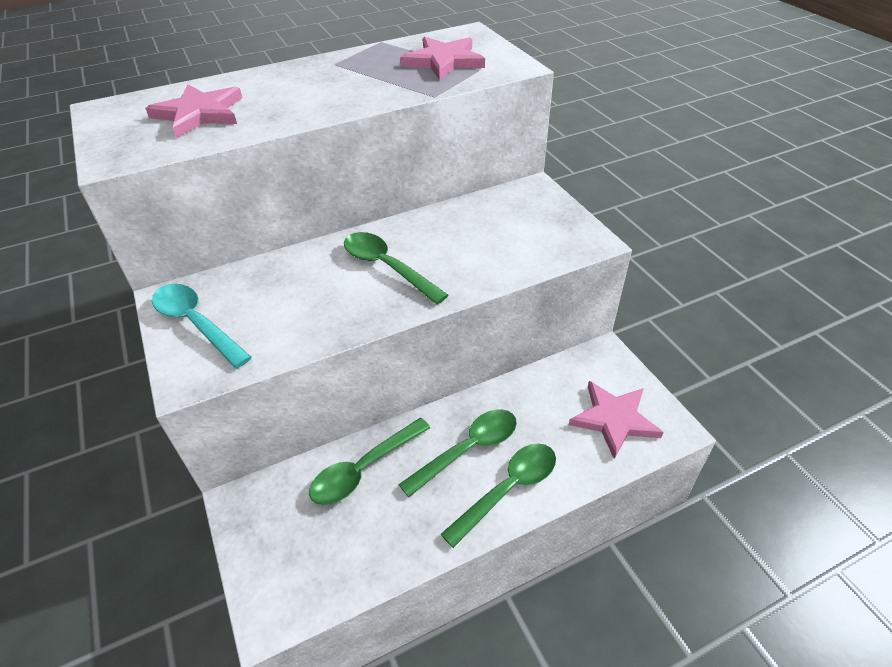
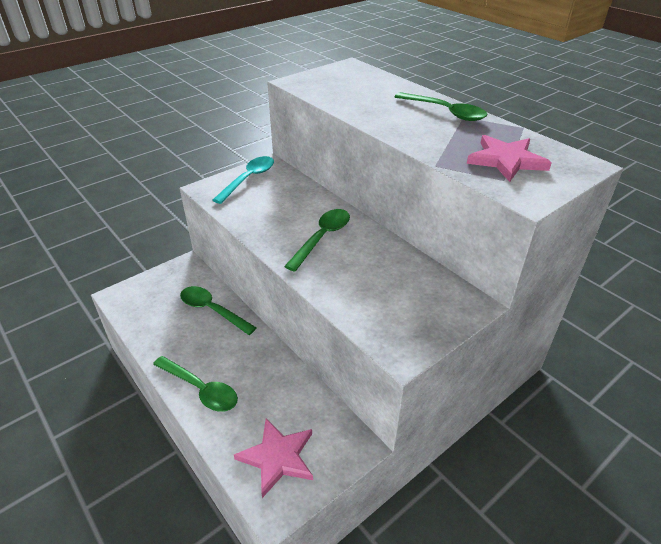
camera: 75 degrees right, 5 degrees down
(199, 113) = (357, 90): pink star -> none
(468, 449) = (233, 360): green spoon -> green spoon (445, 112)

